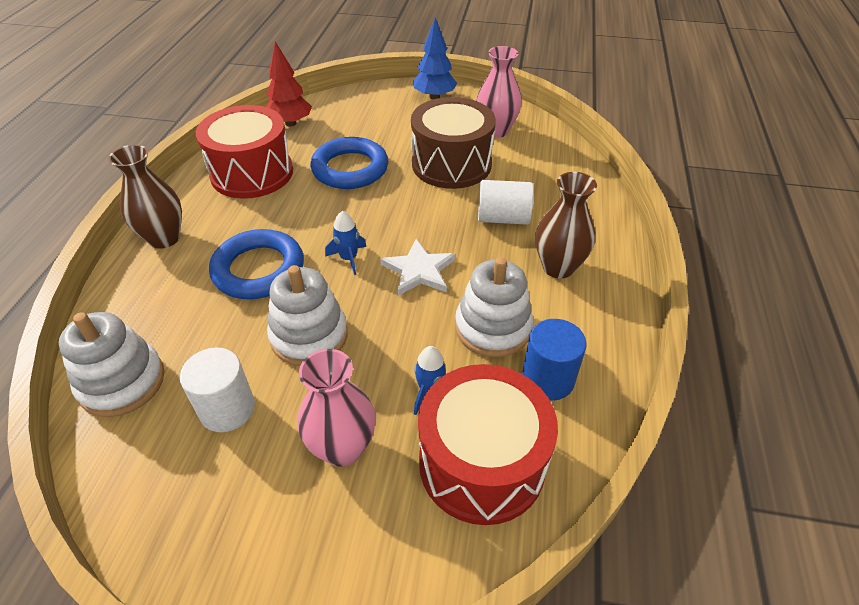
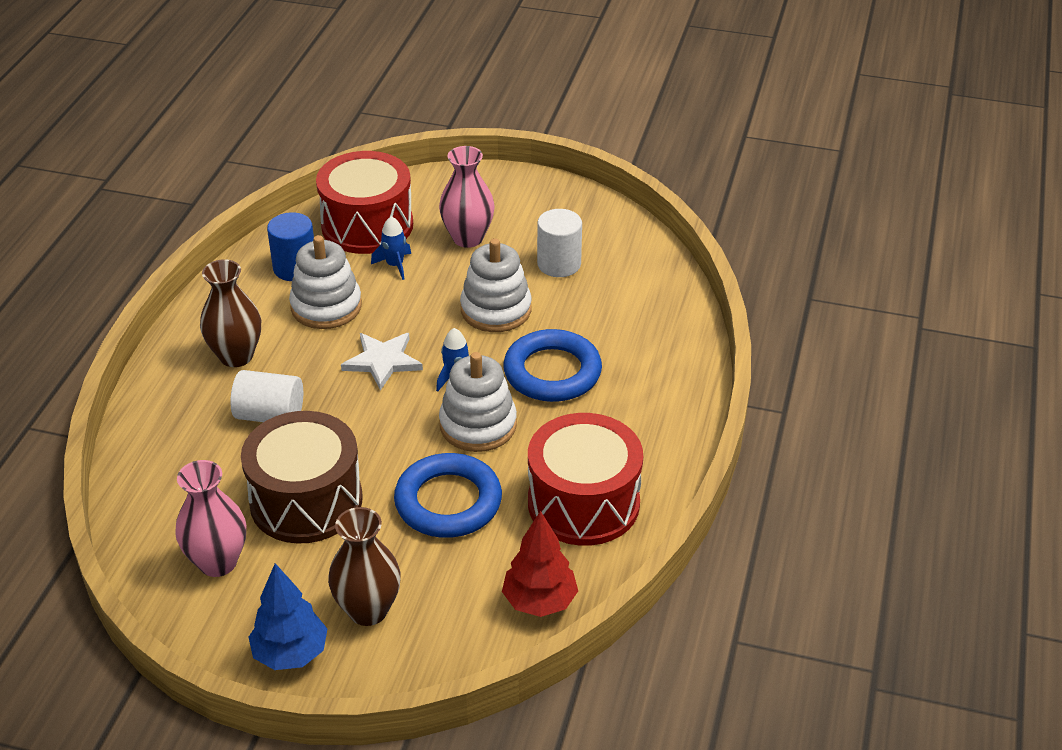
camera: 175 degrees left, 5 degrees down
(122, 382) = (652, 286): white stacking toy -> white stacking toy (478, 425)
(164, 238) = (667, 414): brown vase -> brown vase (368, 610)

